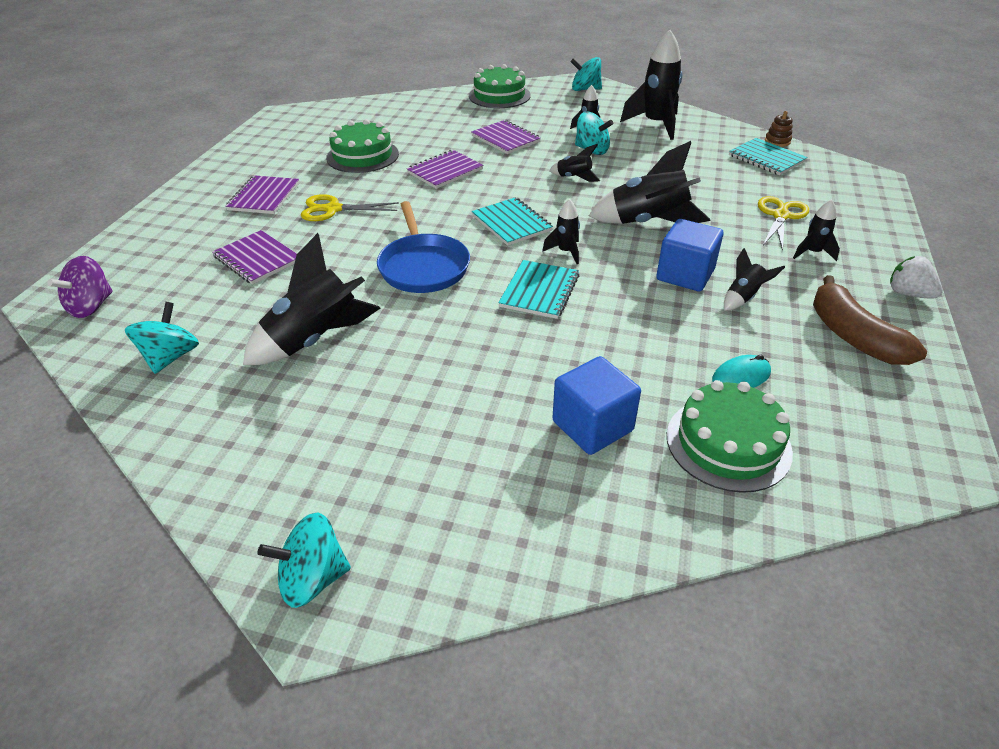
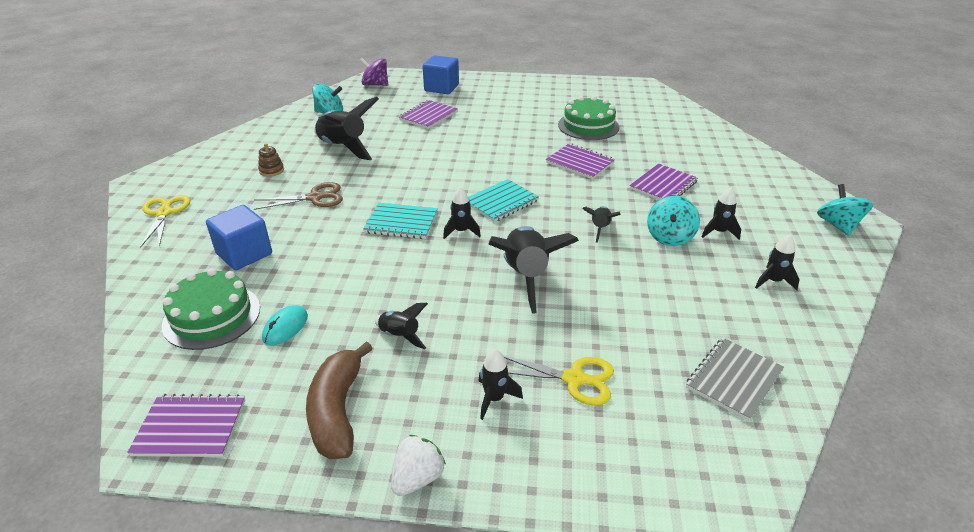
camera: 80 degrees right, 5 degrees down
(264, 197) = (508, 103): purple notebook -> purple notebook (190, 427)
(313, 578) = (161, 178): turquoise spinning top -> none
(333, 209) = (499, 128): yellow scissors -> yellow scissors (164, 213)
(423, 266) = (428, 172): blue pan -> none
(458, 364) = (315, 198): none -> brown scissors
(499, 96) = (766, 173): green cake -> none
(655, 125) = (773, 281): black rocket -> black rocket, size x0.50
(685, 275) = (435, 299): blue cube -> blue cube (441, 88)
(741, 376) = (285, 327): turquoise mouse -> turquoise mouse turned 60 degrees clockwise
(766, 158) = (733, 379): turquoise notebook -> grey notebook
(777, 141) = (802, 397): brown stacking toy -> brown stacking toy (271, 170)
(852, 336) = (337, 411): brown banana -> brown banana turned 60 degrees counterclockwise

